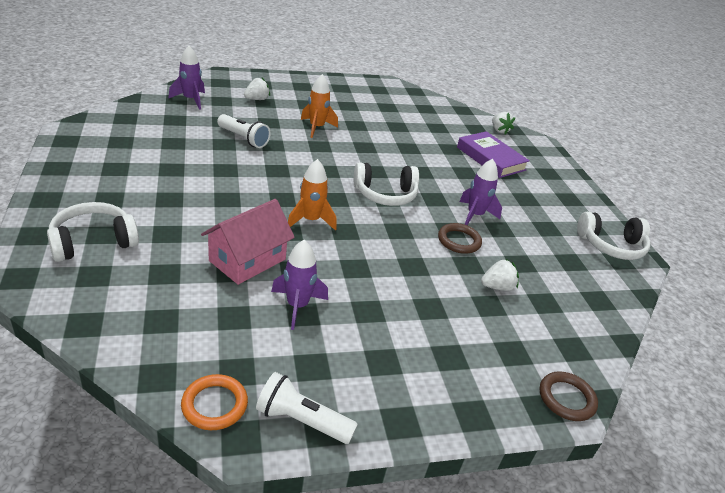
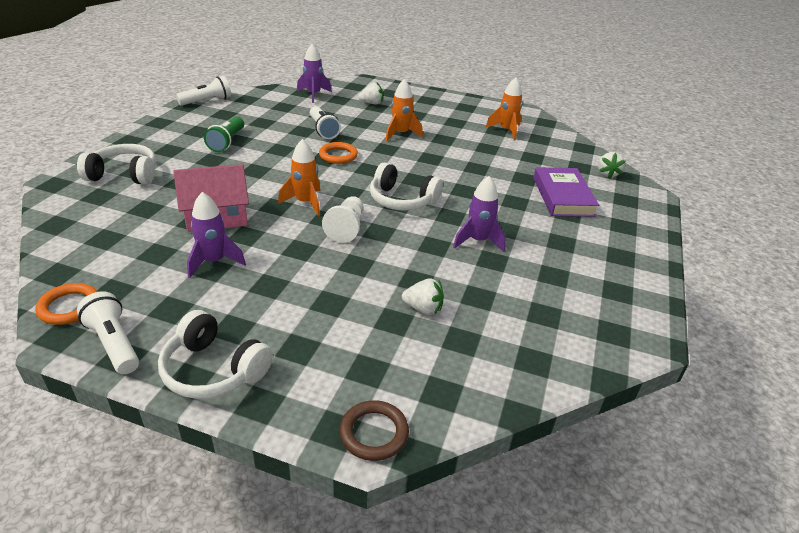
camera: 35 degrees right, 0 degrees up
(83, 129) = (207, 101): none -> white flashlight
(163, 174) = (227, 142): none -> green flashlight
(286, 163) = (338, 155): none -> orange ring
(370, 235) = (346, 228): none -> white pawn
(395, 106) = (506, 131): none -> orange rocket
(459, 241) = (431, 257): brown ring -> none
(611, 246) = (621, 316): white headphones -> white headphones (213, 370)

